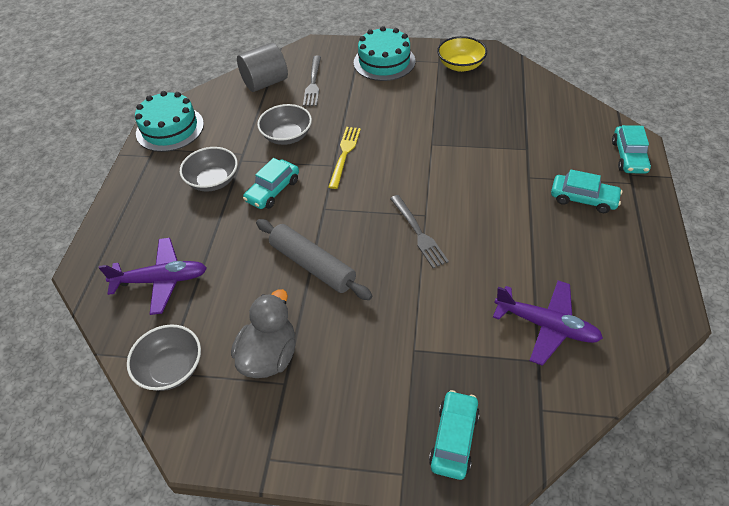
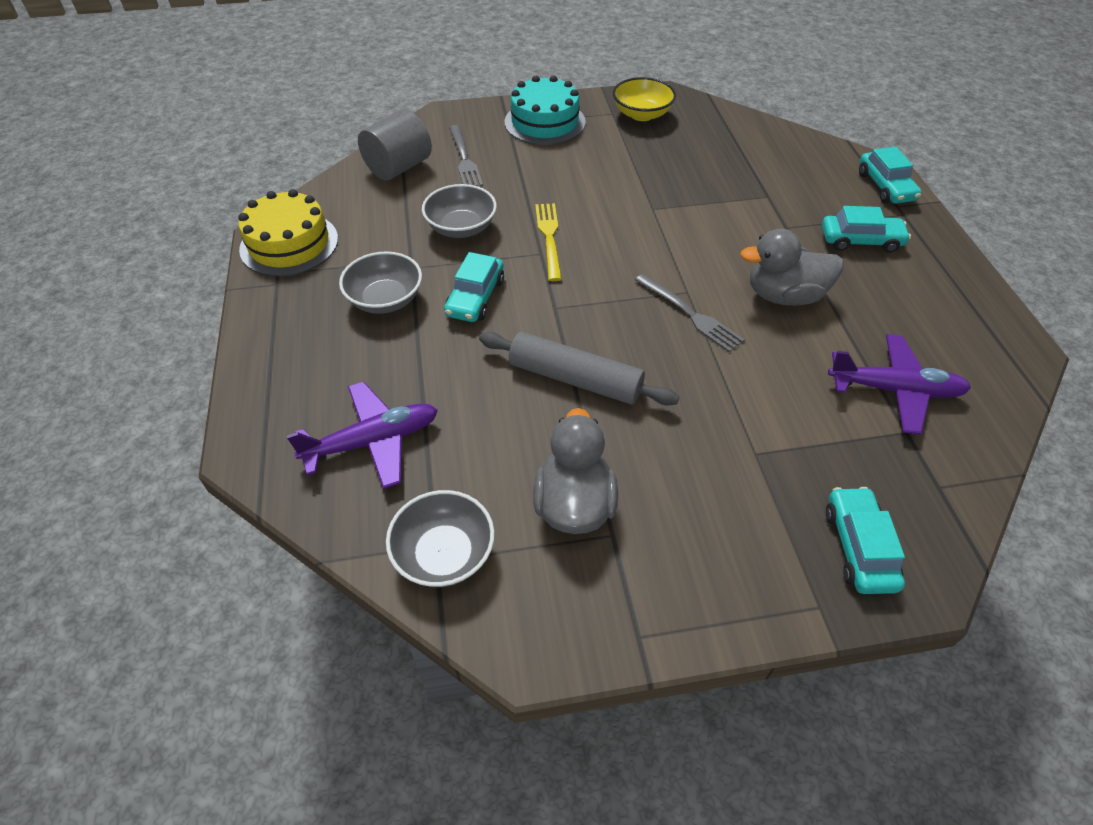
camera: 20 degrees left, 0 degrees up
(170, 128) = (289, 244): turquoise cake -> yellow cake
(497, 232) = (784, 296): none -> grey duck

